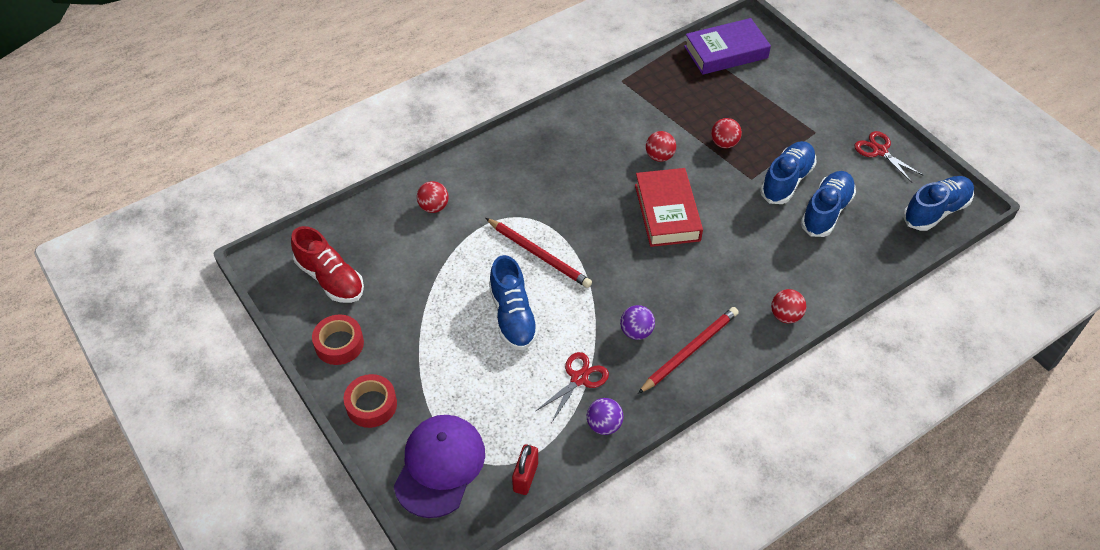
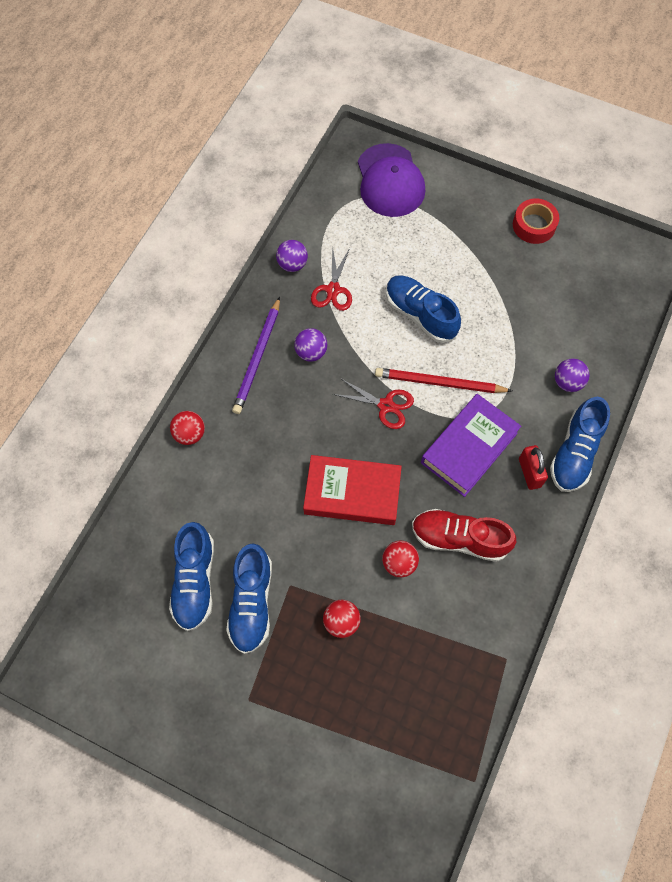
camera: 150 degrees right, 15 degrees up
(330, 278) = (590, 271): red shoe -> red shoe (459, 538)
(371, 405) = (471, 196): red tape -> none
(434, 207) = (567, 382): red ball -> purple ball
(525, 477) = (326, 202): red padlock -> red padlock (529, 472)
(667, 212) = (352, 493): red book -> red book turned 45 degrees counterclockwise
(689, 351) = (258, 358): red pencil -> purple pencil
(726, 52) = (414, 788): purple book -> purple book (469, 448)
(879, 151) = (164, 709): red scissors -> red scissors (386, 405)
(935, 211) = (78, 646): blue shoe -> blue shoe (574, 453)

